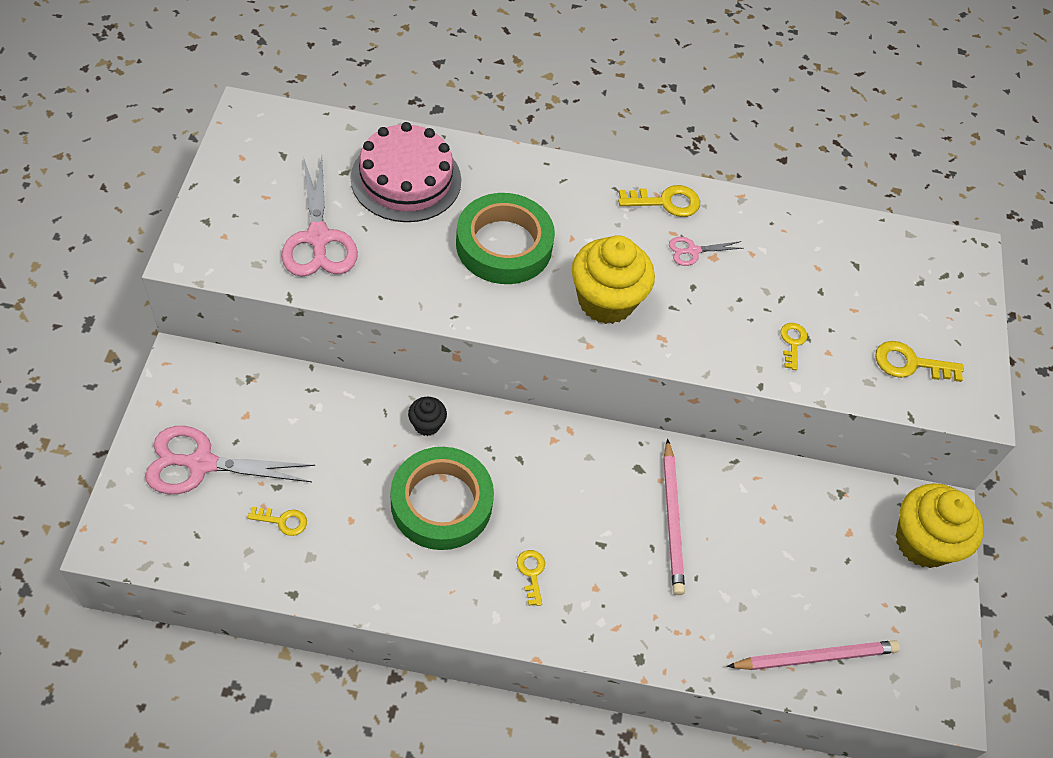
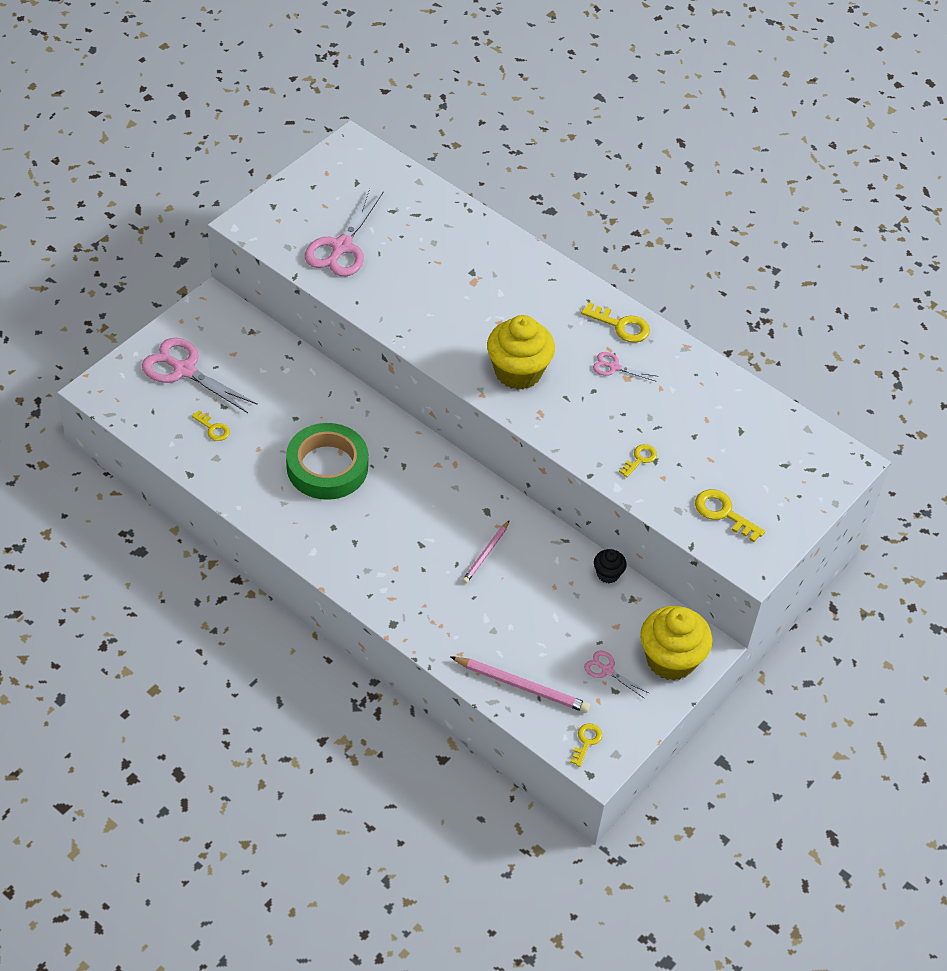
camera: 35 degrees right, 5 degrees down
(406, 179) = (433, 232): pink cake -> none
(427, 424) = (353, 414): black cupcake -> black cupcake (608, 574)
(504, 245) = (471, 305): green tape -> none
(531, 573) = (357, 538): yellow key -> yellow key (586, 742)
(672, 519) = (486, 554): pink pencil -> pink pencil, size x0.63
(878, 589) = (607, 670): none -> pink scissors

